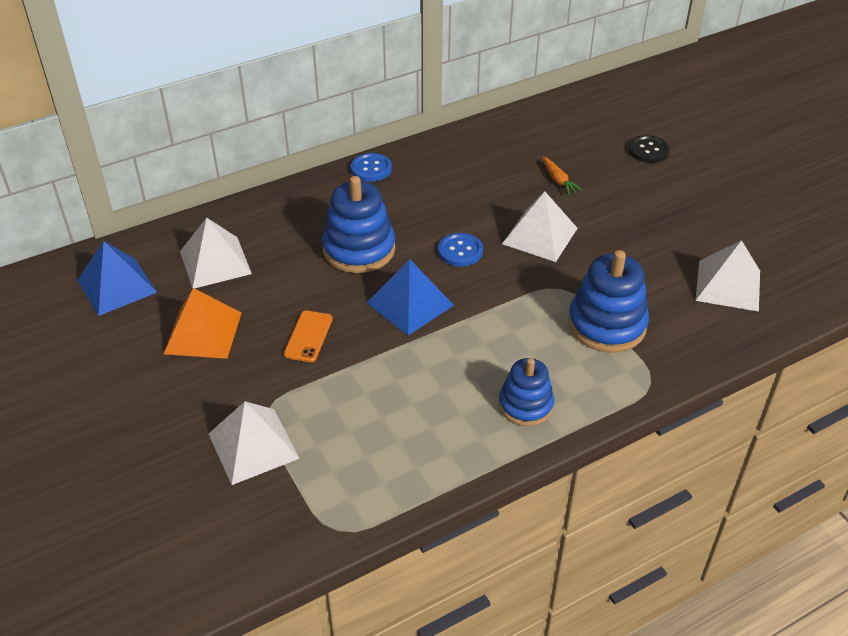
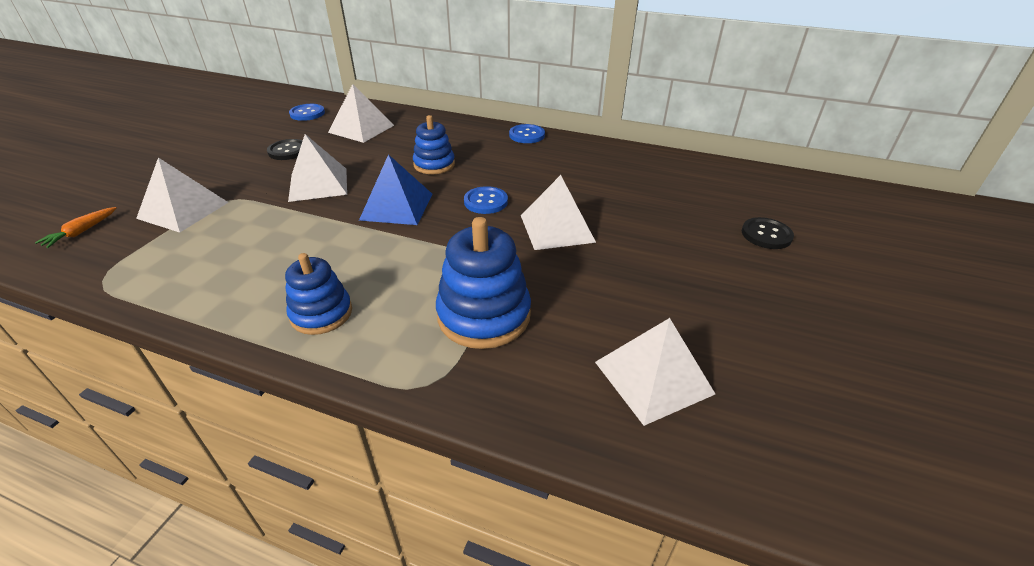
camera: 50 degrees right, 5 degrees down
(117, 286) = (307, 113): blue pyramid -> blue button
(203, 332) = (288, 151): orange pyramid -> black button
(308, 336) = (318, 184): orange phone -> white pyramid
(359, 249) = (434, 164): blue stacking toy -> blue stacking toy, size x0.65
(558, 180) = (641, 208): orange carrot -> orange carrot (81, 232)

